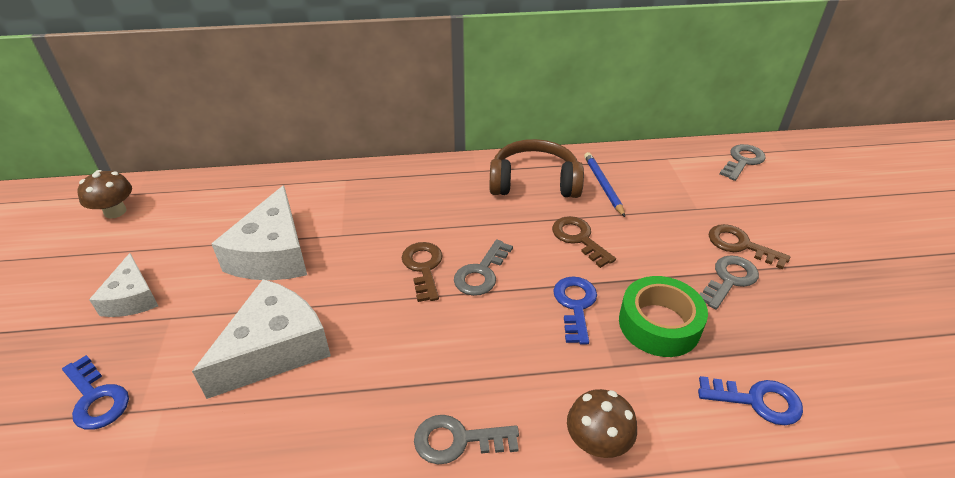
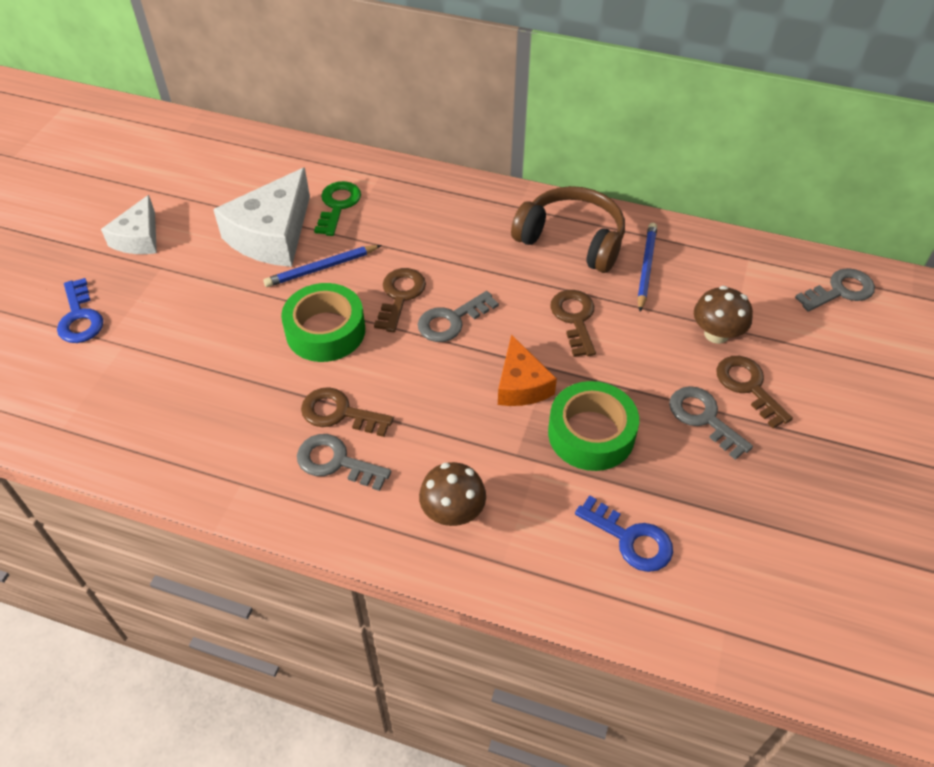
camera: 25 degrees right, 10 degrees up
(115, 211) = (158, 146): brown mushroom -> brown mushroom (716, 334)
(275, 349) = (231, 327): white cheese -> none
(322, 212) = (338, 205): none -> green key
(337, 267) = (321, 268): none -> blue pencil
(373, 320) = (325, 331): none -> green tape
(432, 391) = (339, 413): none -> brown key
(575, 305) = (521, 385): blue key -> orange cheese
(729, 279) = (703, 418): grey key -> grey key turned 105 degrees counterclockwise

